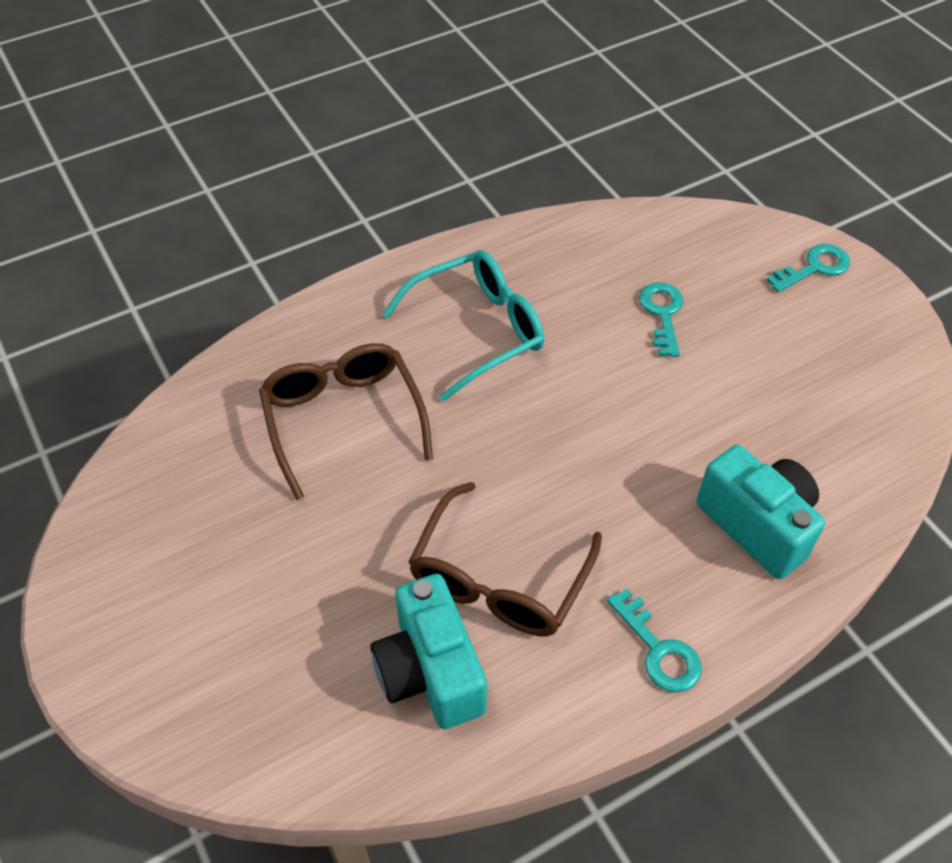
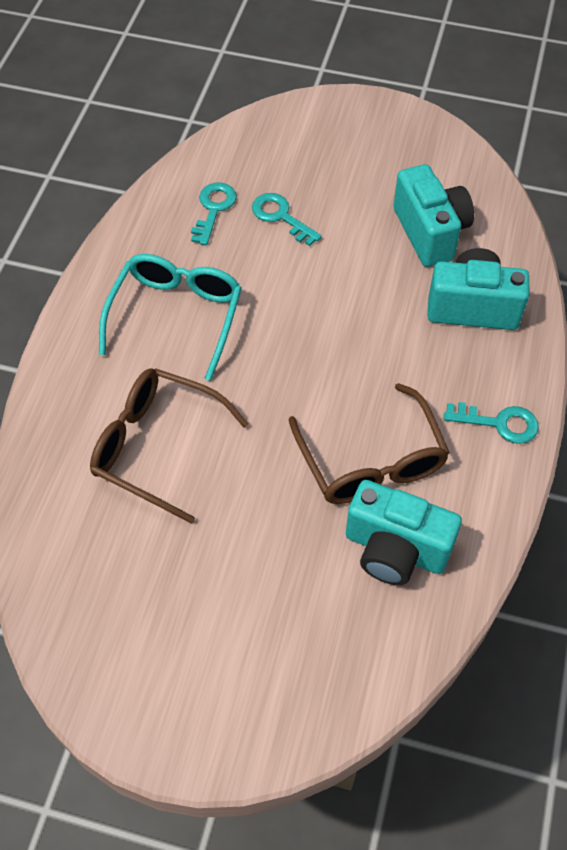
camera: 45 degrees left, 5 degrees up
(793, 427) = (430, 232): none -> turquoise camera
(814, 268) = (337, 120): turquoise key -> turquoise key (213, 209)

